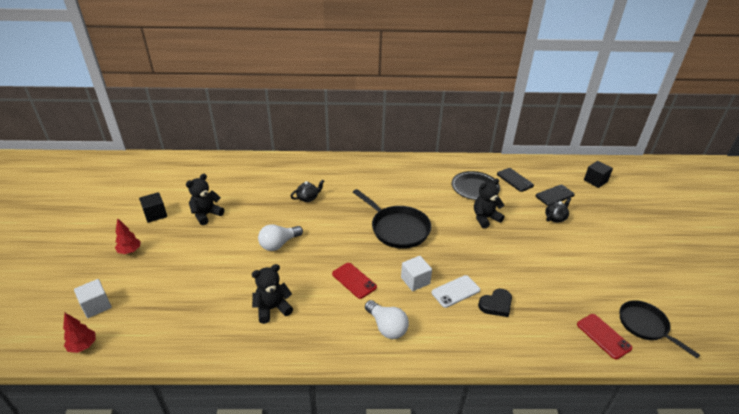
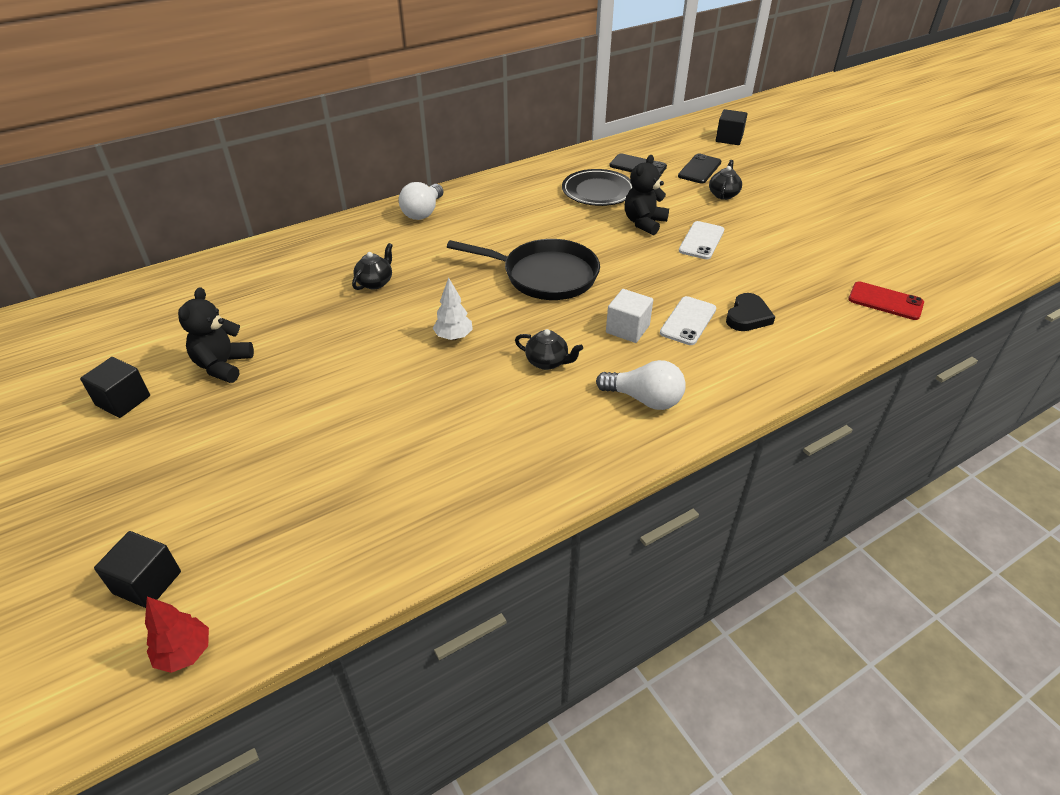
camera: 30 degrees left, 5 degrees up
(96, 306) = (147, 582): white cube -> black cube
(130, 251) = (129, 474): red tree -> none
(272, 308) = (465, 448): black teddy bear -> none
(279, 244) = (390, 360): white light bulb -> white light bulb (423, 212)
(319, 245) = (454, 337): none -> white tree
(354, 280) = (547, 362): red phone -> black teapot
(511, 243) = (701, 241): none -> white phone
(645, 325) = (913, 273): black pan -> none

